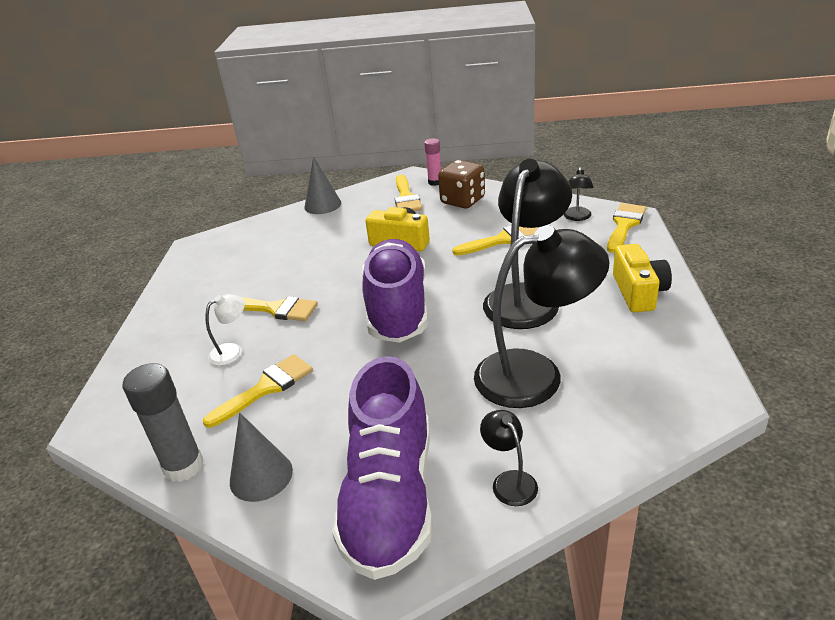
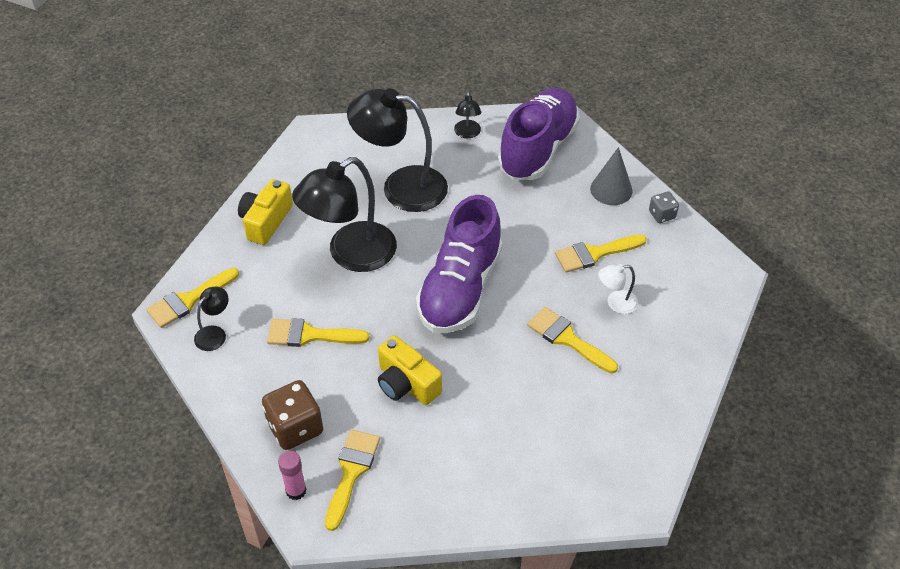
camera: 160 degrees left, 15 degrees up
(183, 466) = (662, 215): grey glue stick -> grey dice
(322, 205) = (458, 514): grey cone -> none

